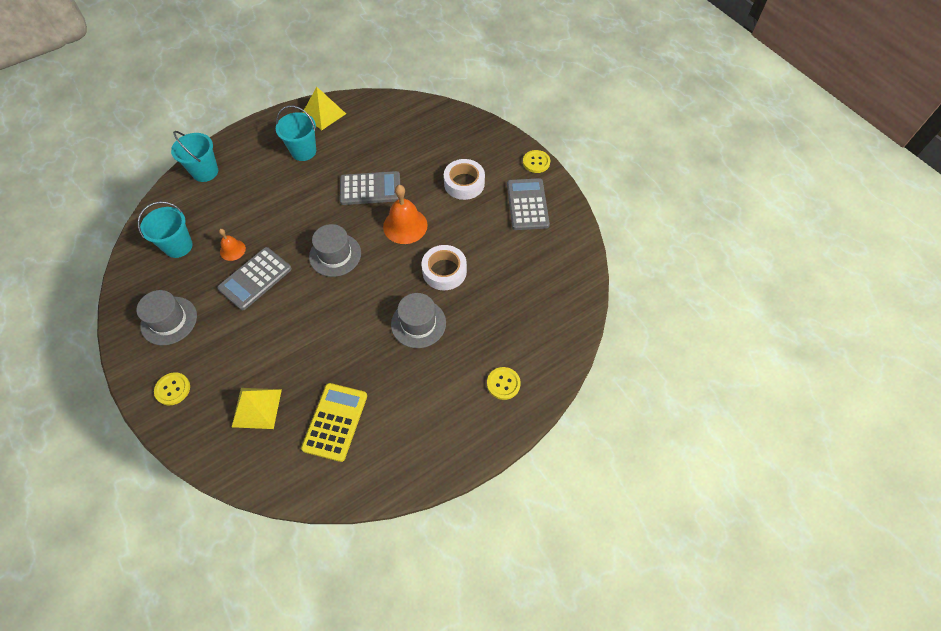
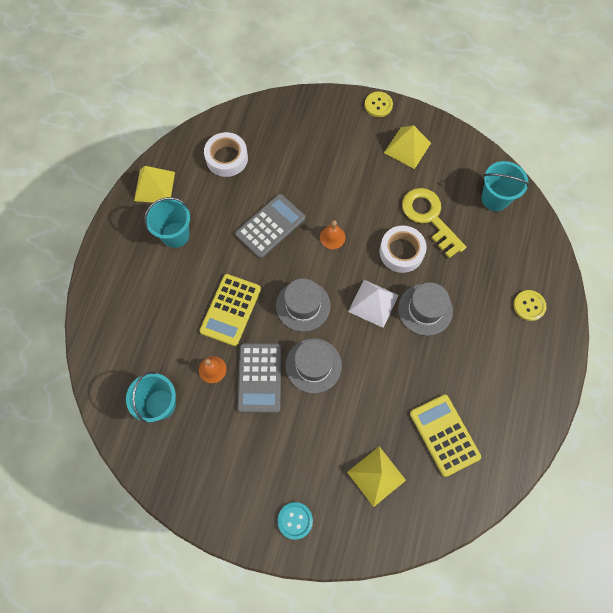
camera: 40 degrees left, 10 degrees up
(169, 320) = (227, 471): grey hat -> grey hat (313, 365)
(173, 389) = (295, 520): yellow button -> turquoise button
(205, 172) = (105, 320): turquoise bucket -> turquoise bucket (495, 199)
(285, 222) = (230, 310): none -> yellow calculator
(385, 290) = (373, 303): none -> white pyramid
(405, 225) = (332, 237): orange bell -> orange bell, size x0.56
(464, 183) = (341, 165): white tape -> white tape (227, 158)
(492, 263) = (429, 217): none -> yellow key
(527, 204) = (407, 147): grey calculator -> yellow pyramid

